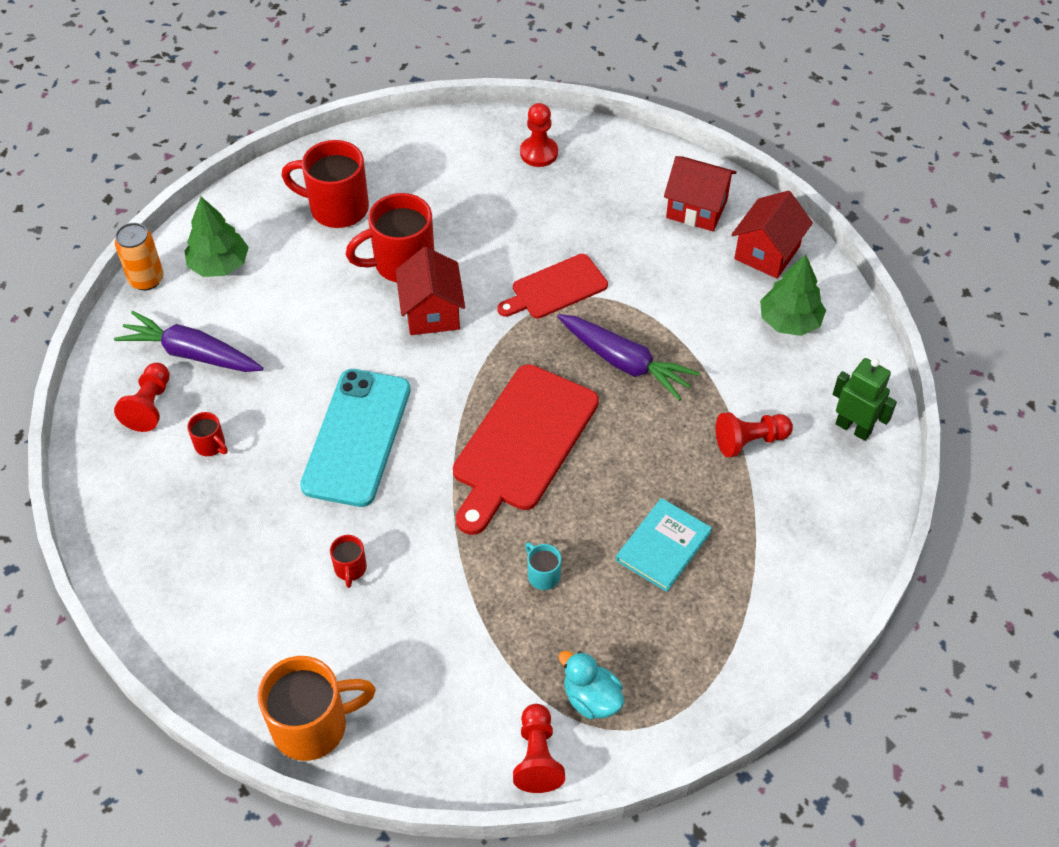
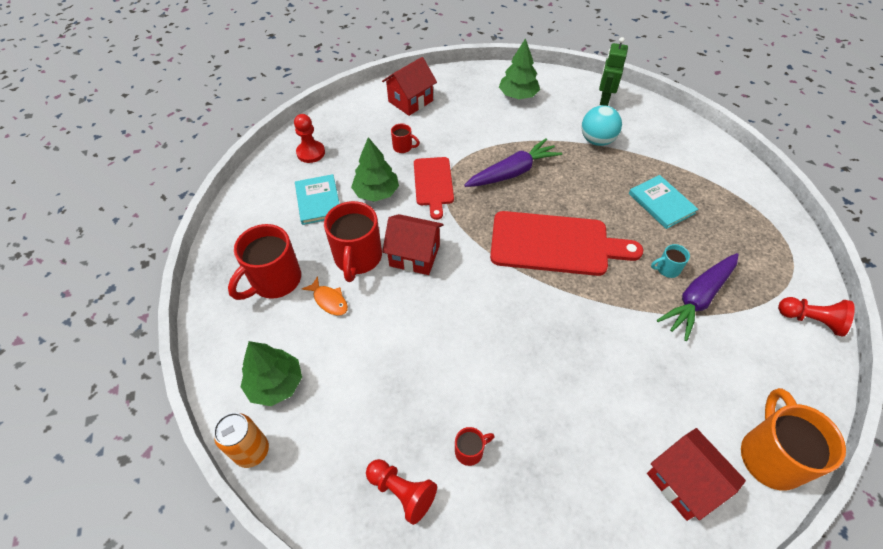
camera: 65 degrees left, 0 degrees up
(191, 354) = (361, 437): purple carrot -> purple carrot (698, 299)
(334, 263) = (329, 300): none -> orange fish
(350, 569) = (630, 383): red mug -> red mug (403, 147)
(356, 437) = (508, 339): turquoise phone -> none
(466, 194) = (318, 201): none -> turquoise book
(509, 240) = (376, 193): none -> green tree
(522, 443) = (555, 244): red cutting board -> red cutting board turned 45 degrees counterclockwise
(591, 698) = (768, 276): turquoise duck -> none
(749, 441) = (597, 140): red pawn -> turquoise ball
(767, 253) = (463, 86): red house -> red house (683, 482)
(853, 428) = (604, 99): green robot -> green robot turned 45 degrees counterclockwise

